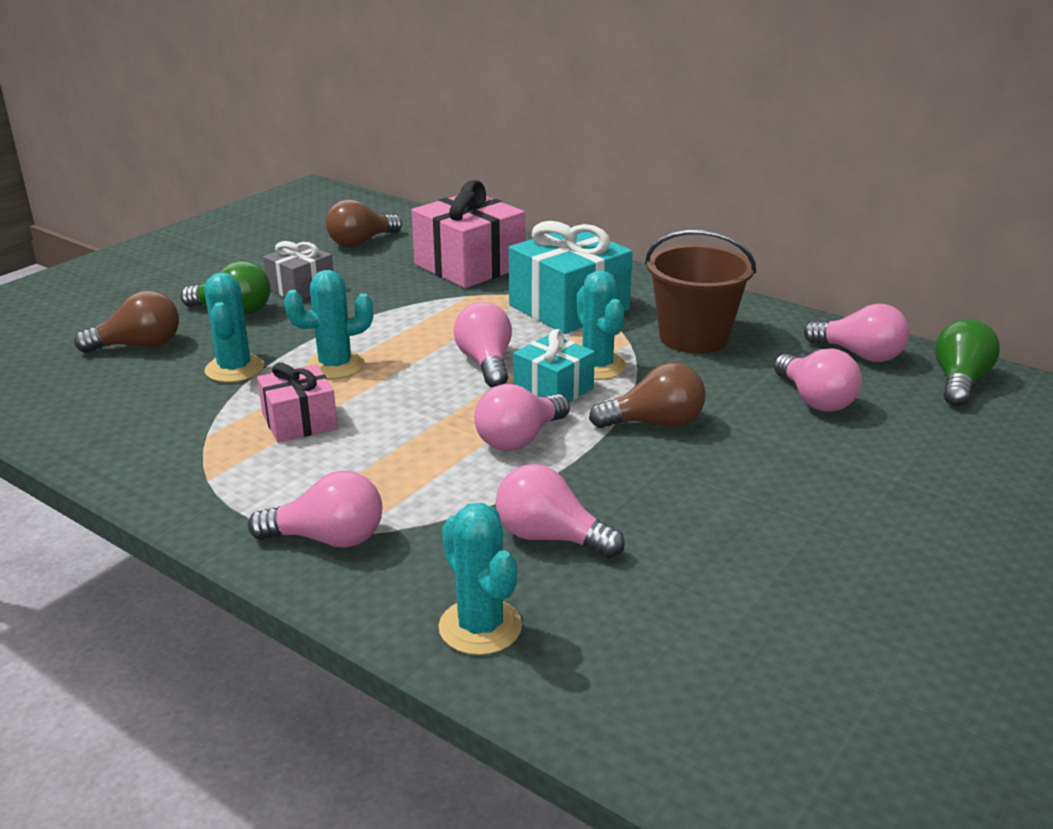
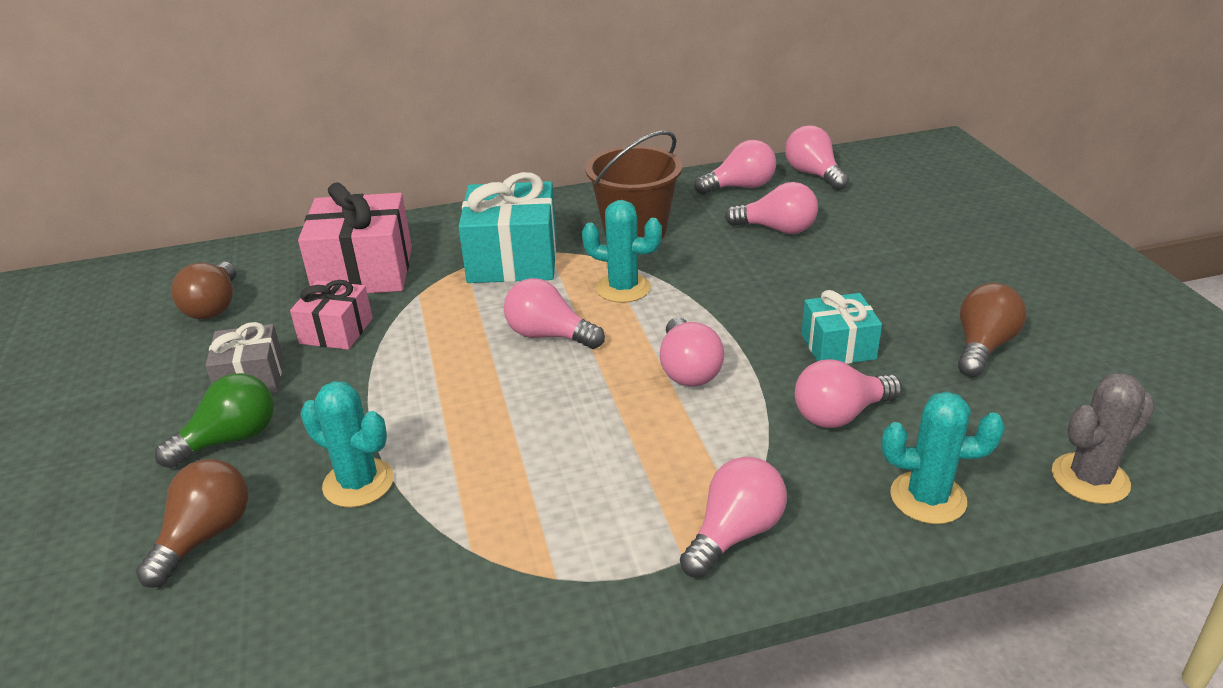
camera: 50 degrees left, 5 degrees up
(299, 421) = (517, 477): pink gift -> pink gift (336, 331)
(335, 366) = (441, 417): turquoise cactus -> none
(553, 389) = (632, 322): turquoise gift -> turquoise gift (838, 346)
(628, 729) = (1090, 479): none -> grey cactus
(654, 423) = (735, 301): brown light bulb -> brown light bulb (983, 347)
(959, 382) = (813, 174): green light bulb -> pink light bulb

